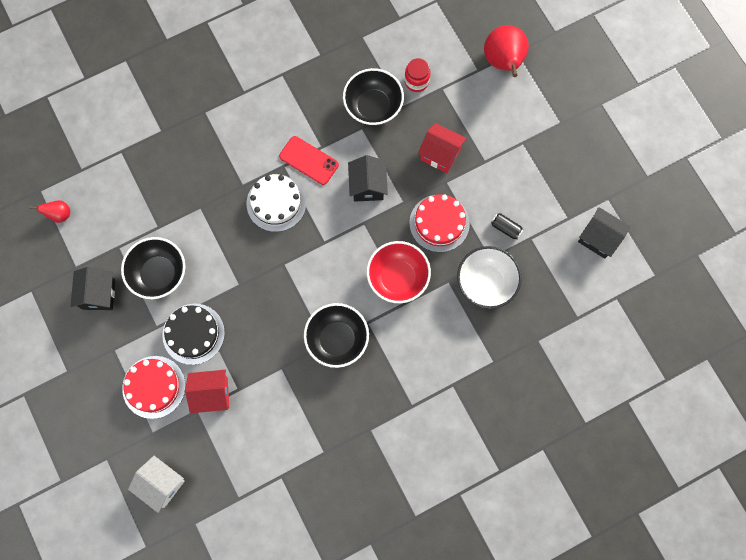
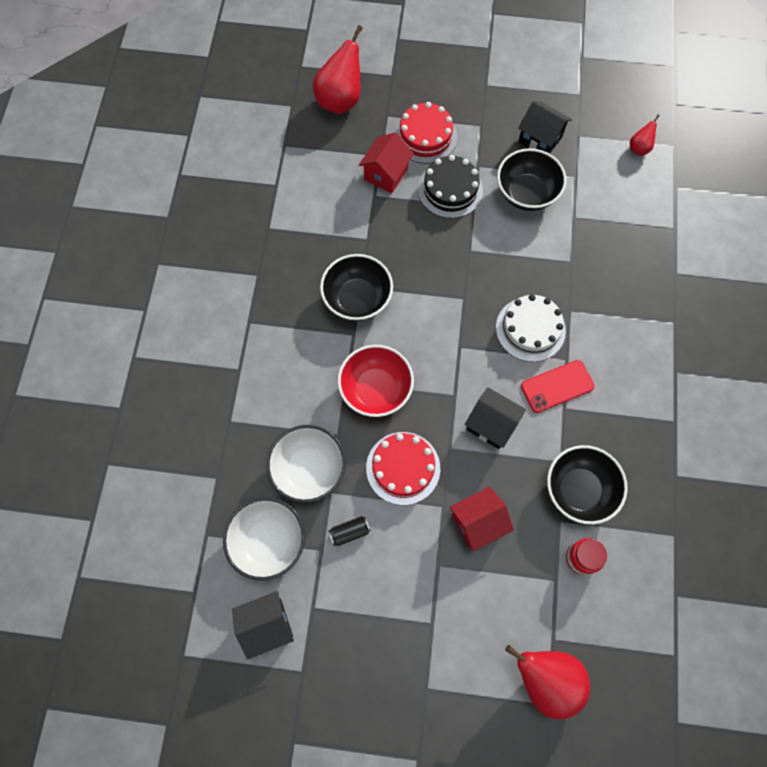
camera: 125 degrees right, 5 degrees down
(161, 484) = (340, 100): white house -> red pear
(550, 274) = (268, 542): none -> white bowl

